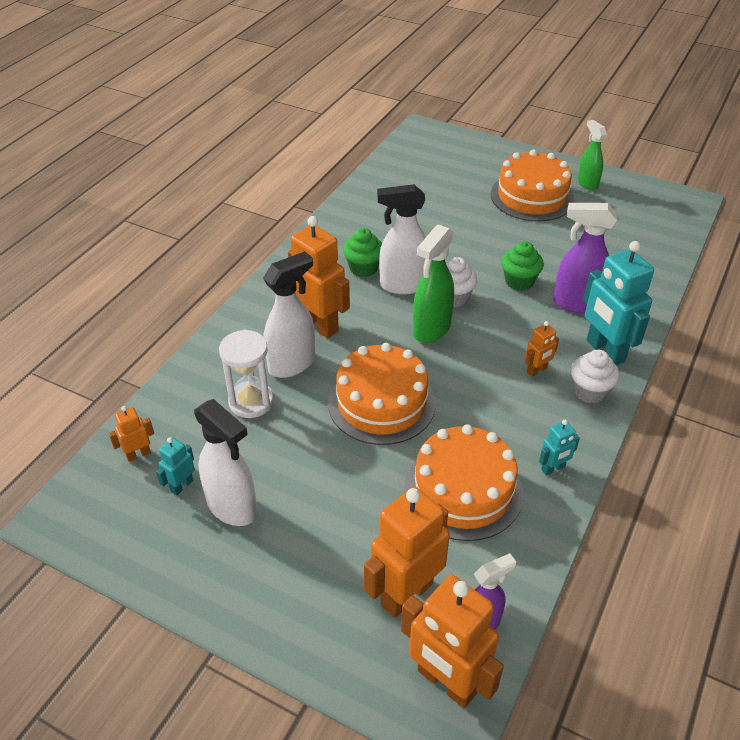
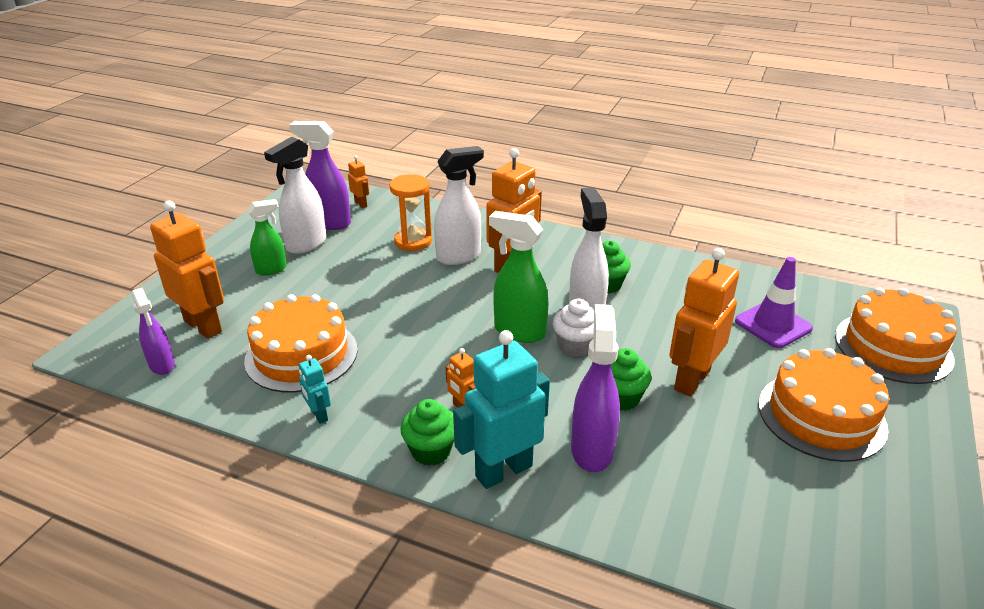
camera: 85 degrees right, 10 degrees down
(181, 486) = (329, 223): turquoise robot -> purple spray bottle
(251, 401) = (413, 241): white hourglass -> orange hourglass
(292, 364) = (459, 256): white spray bottle -> white spray bottle turned 75 degrees counterclockwise
(381, 403) = (412, 305): orange cake -> orange cake (893, 347)
(430, 193) = (773, 325): none -> purple traffic cone
(446, 682) = (119, 347): orange robot -> orange robot (691, 380)
(587, 183) = (899, 480): green spray bottle -> green spray bottle (271, 269)
(589, 391) = (431, 451): white cupcake -> green cupcake

